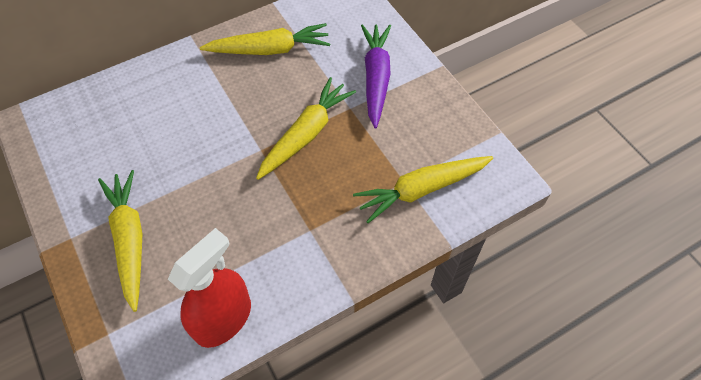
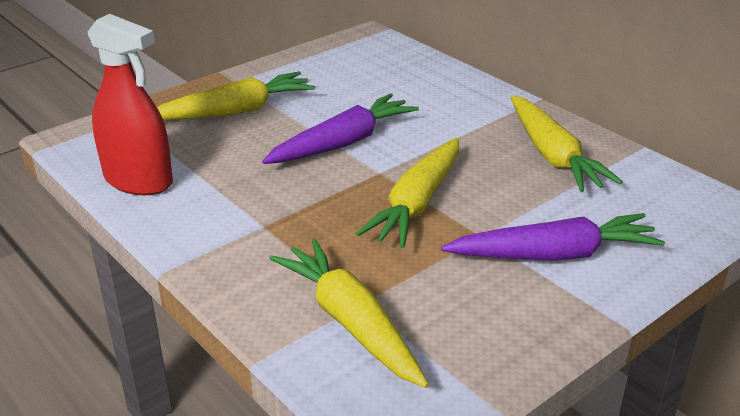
camera: 80 degrees right, 25 degrees down
(212, 167) = (343, 143): none -> purple carrot
(306, 134) = (417, 203): yellow carrot -> yellow carrot turned 90 degrees clockwise

